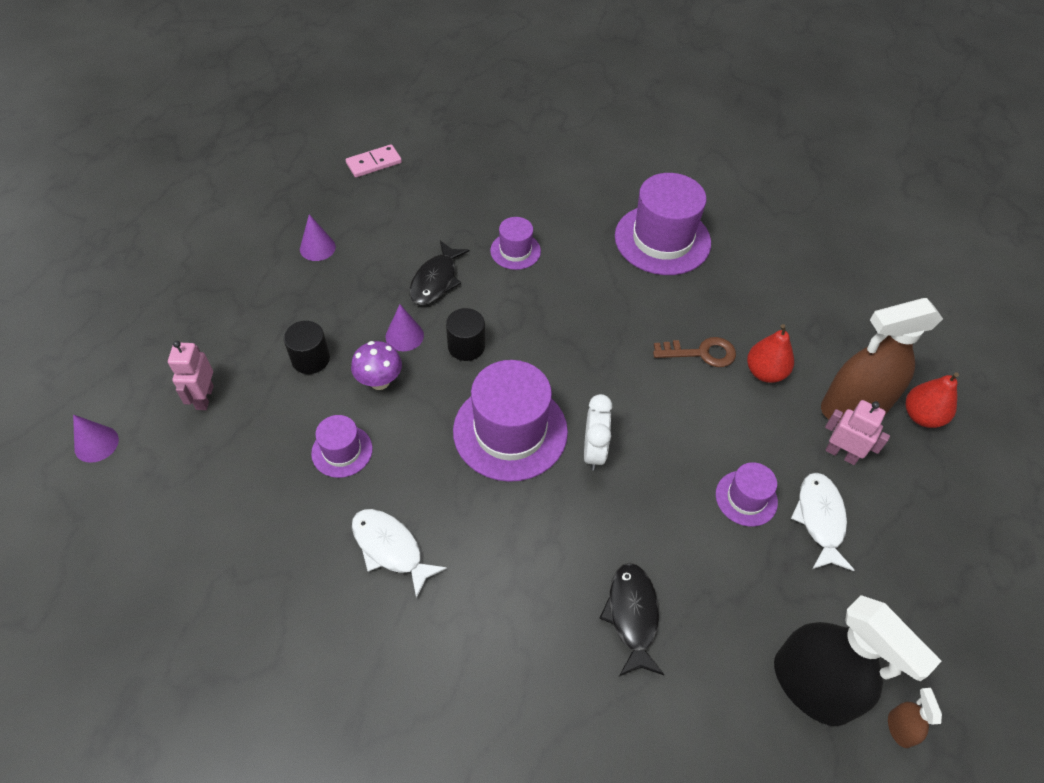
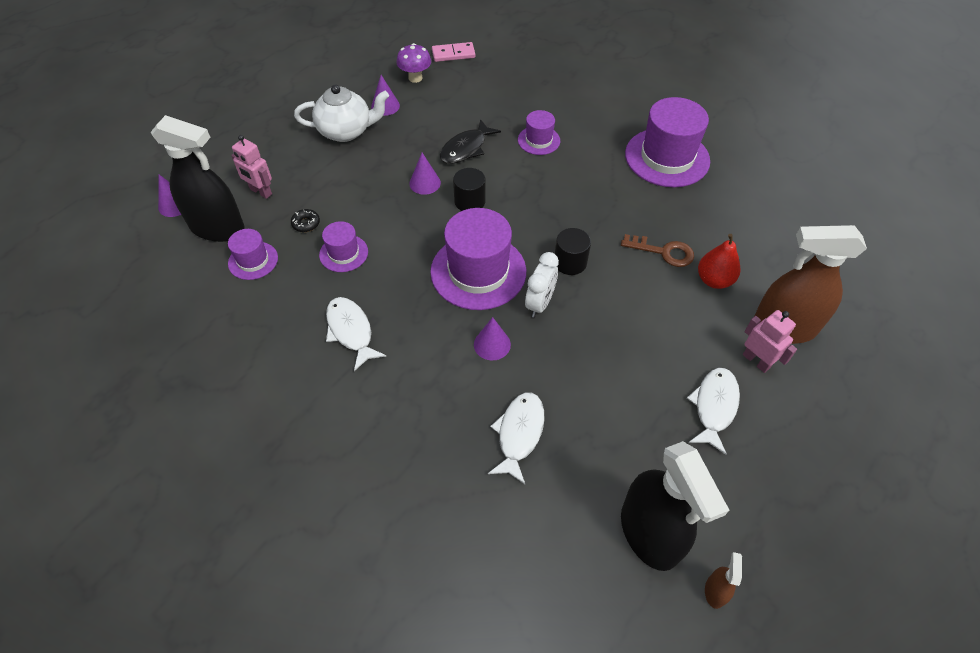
camera: 20 degrees right, 0 degrees up
(167, 460) = (217, 228): none -> black spray bottle
(204, 397) = (260, 192): pink robot -> pink robot turned 75 degrees counterclockwise
(279, 425) = (306, 223): none -> black donut
(282, 291) = (346, 131): none -> white teapot
(310, 359) = (347, 183): black cylinder -> black cylinder (570, 262)
(379, 381) = (392, 211): purple mushroom -> purple mushroom (415, 78)
(560, 516) = (492, 344): none -> purple cone
(632, 615) = (519, 434): black fish -> white fish
(746, 498) = (654, 373): purple hat -> purple hat (253, 260)
(921, 416) = (846, 350): red pear -> none

